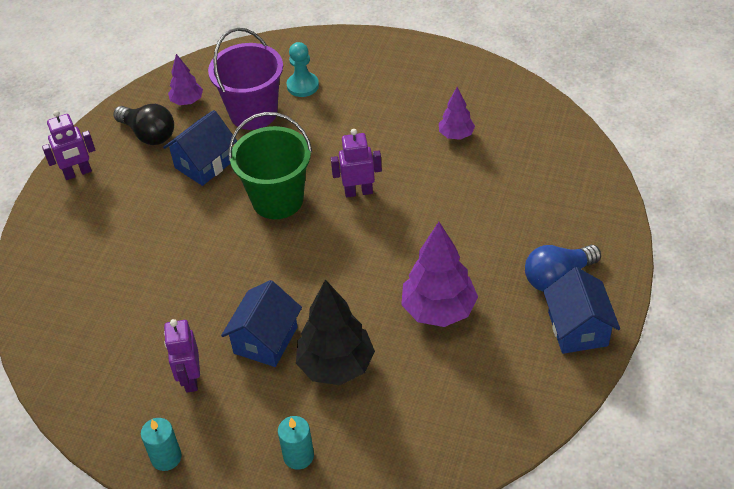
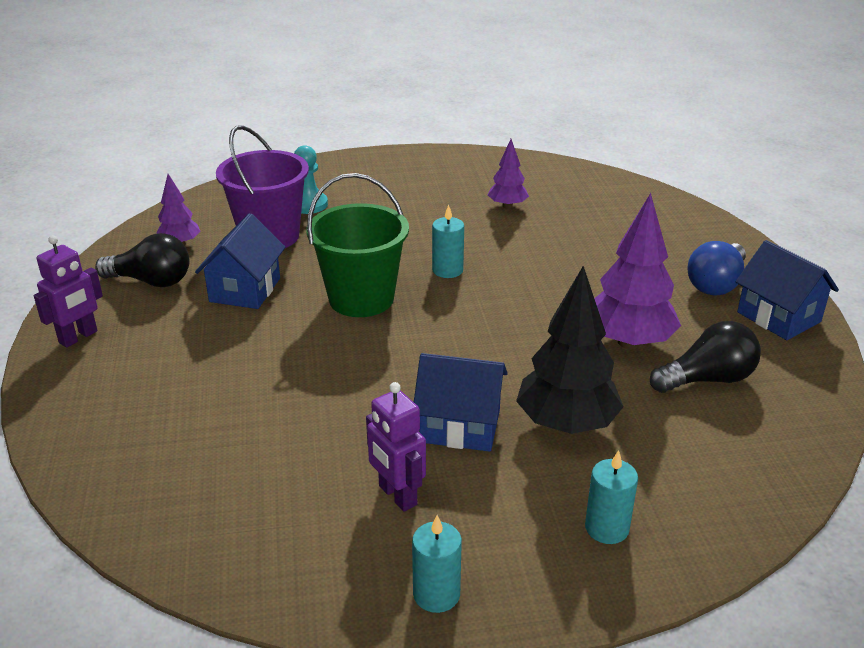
camera: 30 degrees left, 15 degrees down
(265, 340) = (460, 426): blue house -> blue house turned 75 degrees counterclockwise
(358, 192) = (447, 270): purple robot -> turquoise candle
(468, 366) = (707, 379): none -> black light bulb

